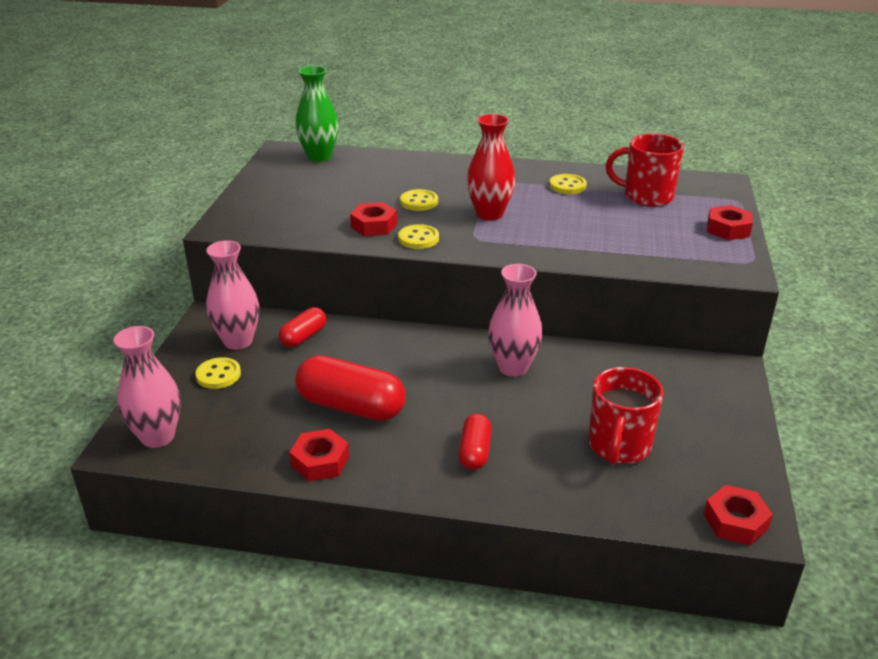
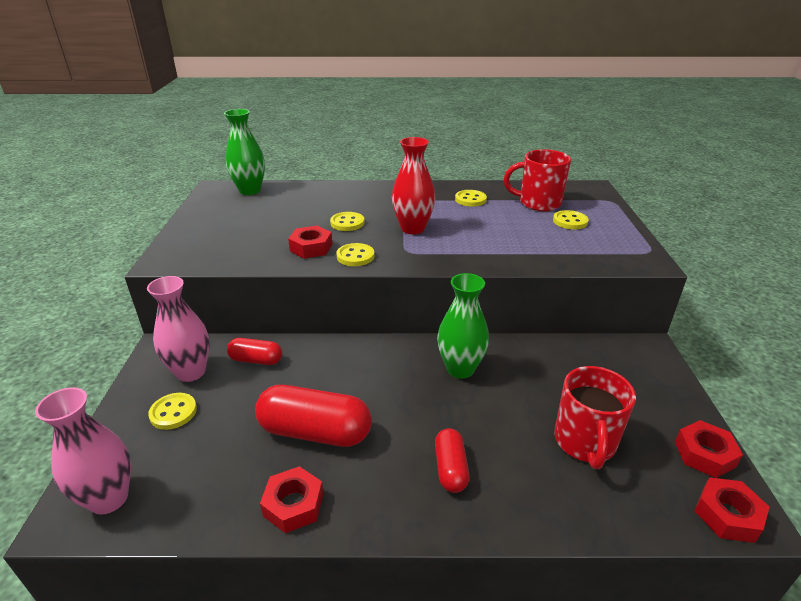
camera: 10 degrees left, 0 degrees up
(303, 337) = (256, 360): red capsule -> red capsule turned 75 degrees clockwise
(513, 367) = (460, 369): pink vase -> green vase
(674, 220) = (570, 221): none -> yellow button
(728, 229) = (616, 225): red nut -> red nut (704, 454)

